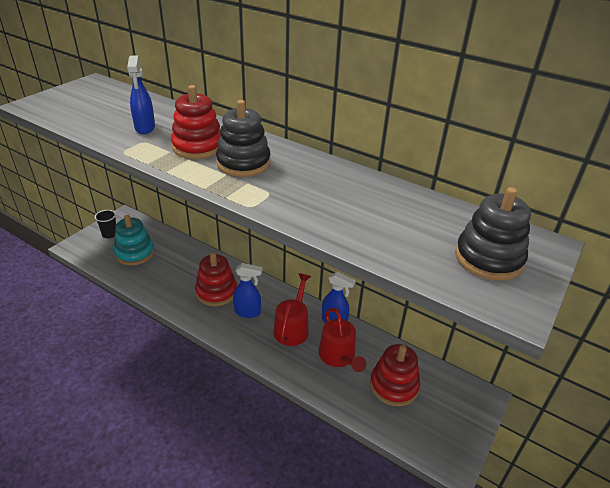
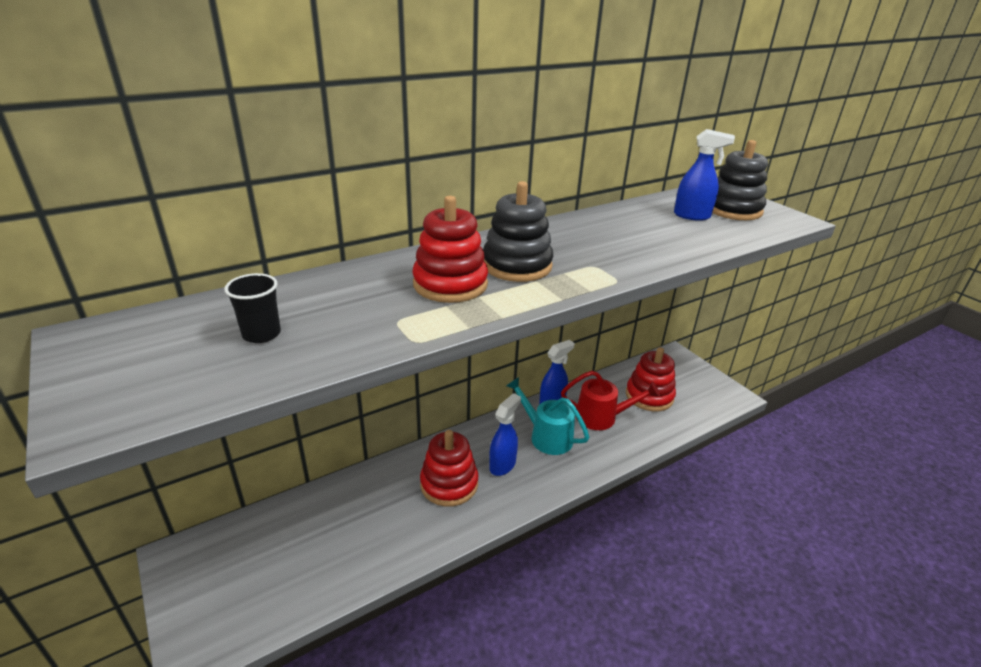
camera: 65 degrees left, 5 degrees down
(110, 234) = (210, 587): black cup -> black cup (261, 334)
(135, 253) = (295, 559): turquoise stacking toy -> none
(145, 128) = (352, 313): blue spray bottle -> blue spray bottle (692, 216)
(292, 327) = (546, 436): red watering can -> turquoise watering can

